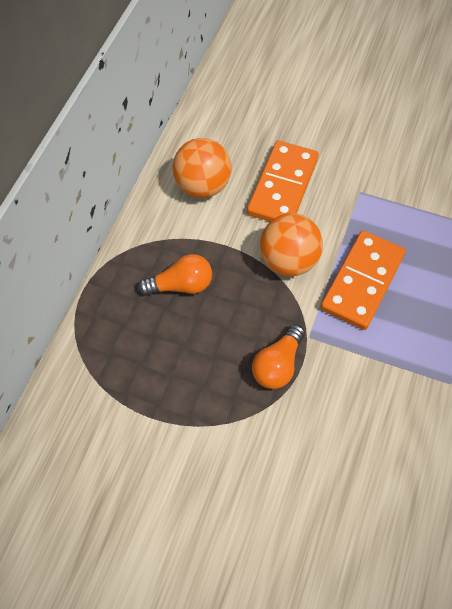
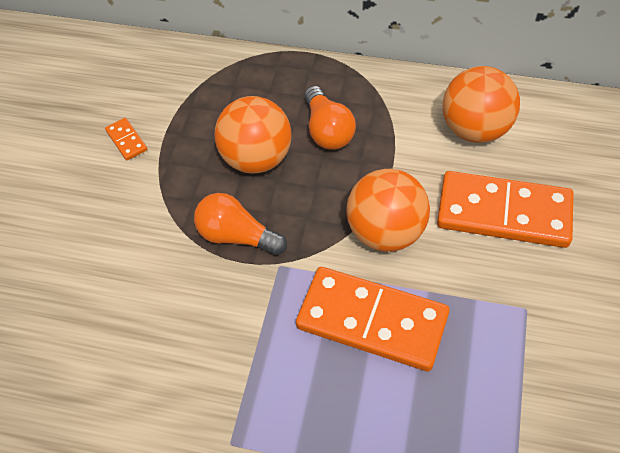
camera: 85 degrees right, 5 degrees down
(154, 454) = (126, 140): none -> orange domino
(200, 343) = (256, 158): none -> orange ball

